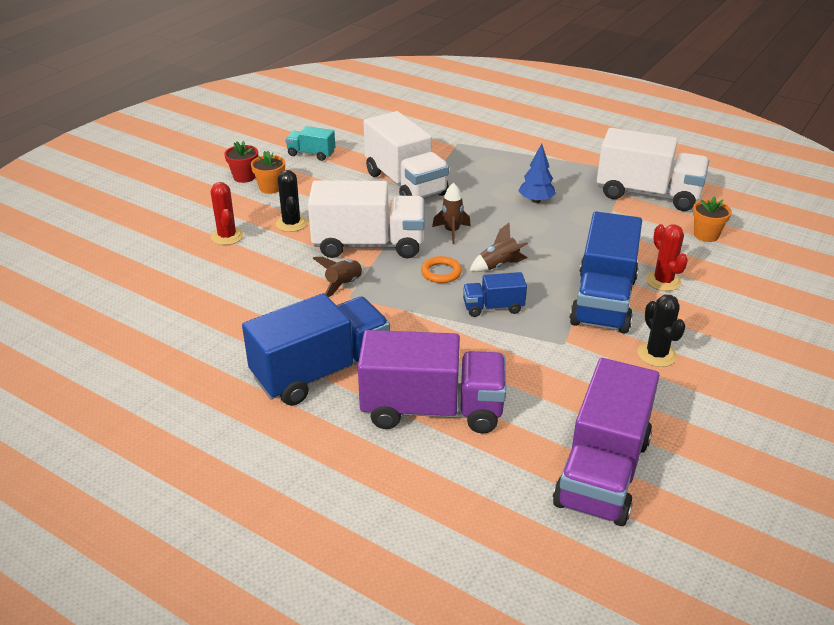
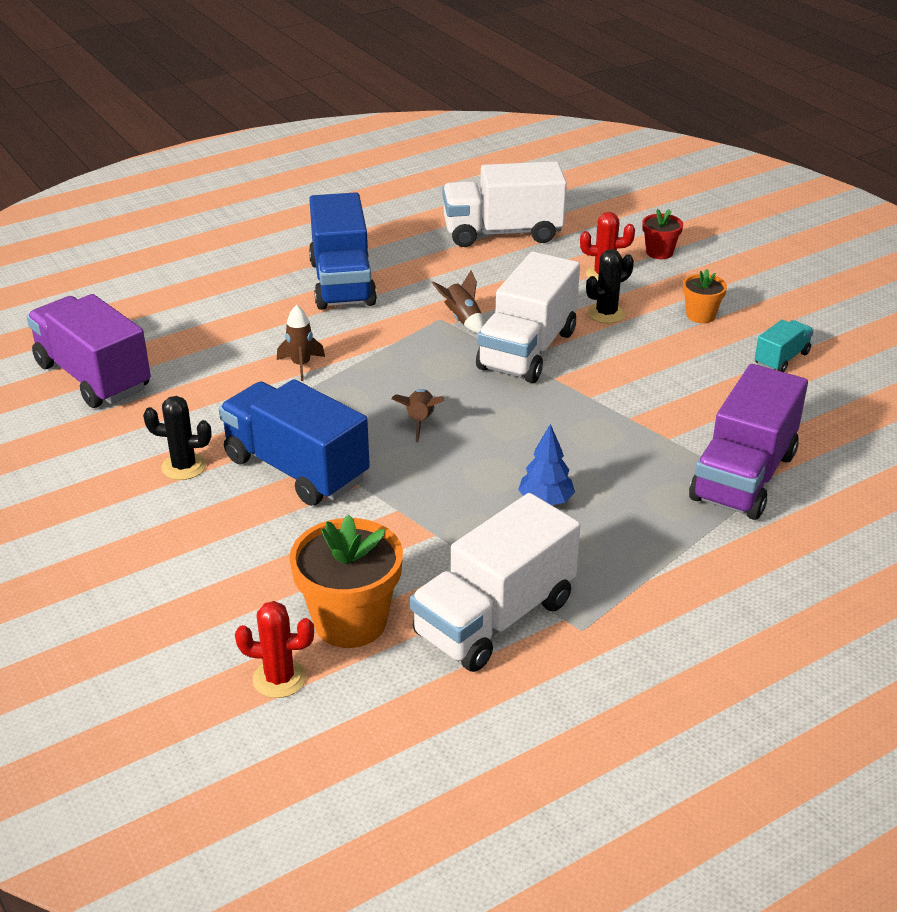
camera: 115 degrees right, 0 degrees up
(244, 177) = (738, 304): red flower pot -> red flower pot (659, 252)
(291, 224) = (606, 314): black cactus -> black cactus turned 45 degrees counterclockwise
(405, 184) = (656, 409): white truck -> white truck (502, 233)
(432, 409) = (244, 321): purple truck -> purple truck (743, 476)
(441, 272) = (438, 380): orange ring -> none
(452, 232) = (515, 411): brown rocket -> brown rocket (301, 365)
(493, 307) = (350, 393): blue truck -> none
(663, 281) = (290, 530): red cactus -> red cactus (279, 678)
(706, 235) = (350, 622): orange flower pot -> orange flower pot, size x1.88

